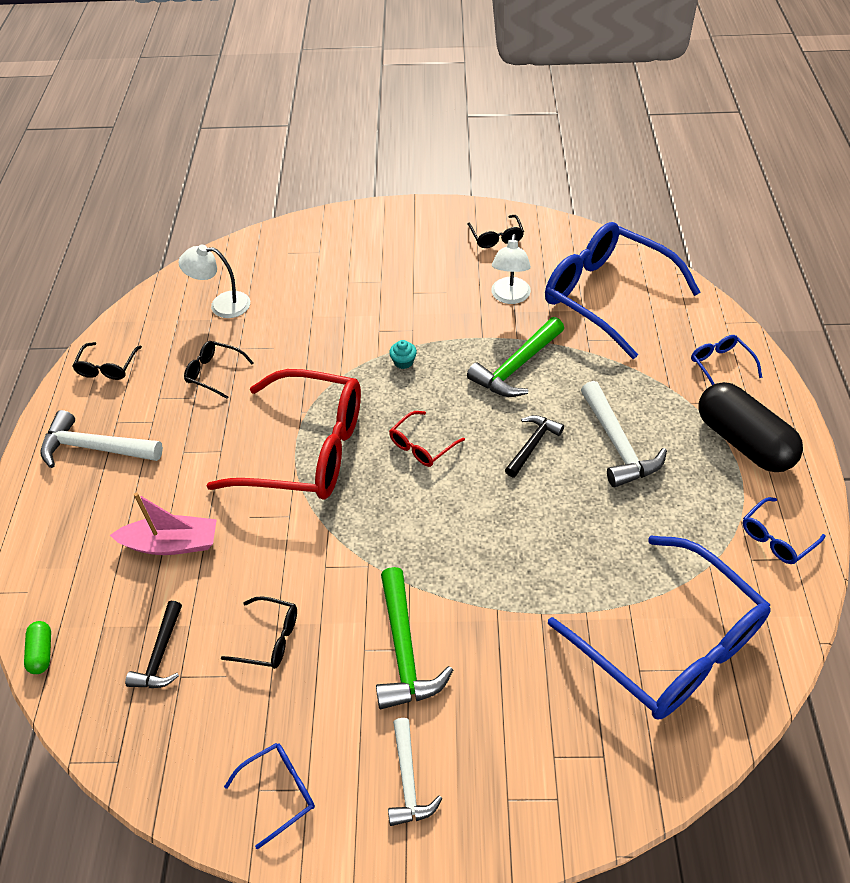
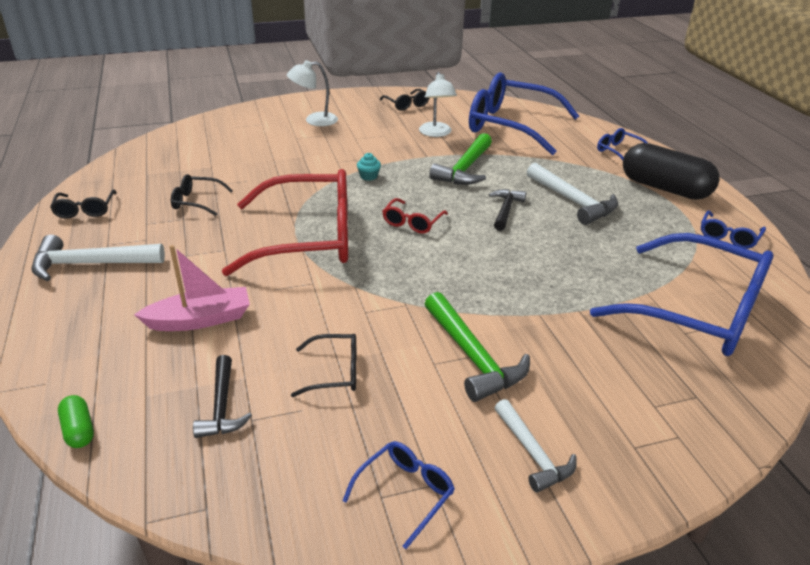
camera: 20 degrees left, 15 degrees down
(222, 304) = (186, 161): white lamp -> white lamp (314, 120)

